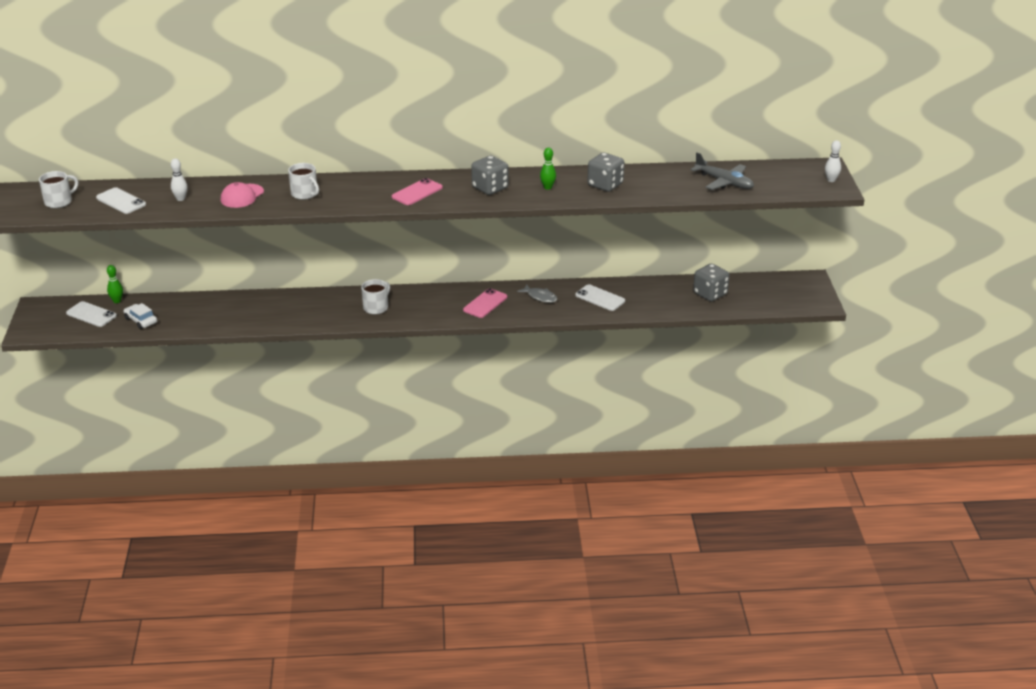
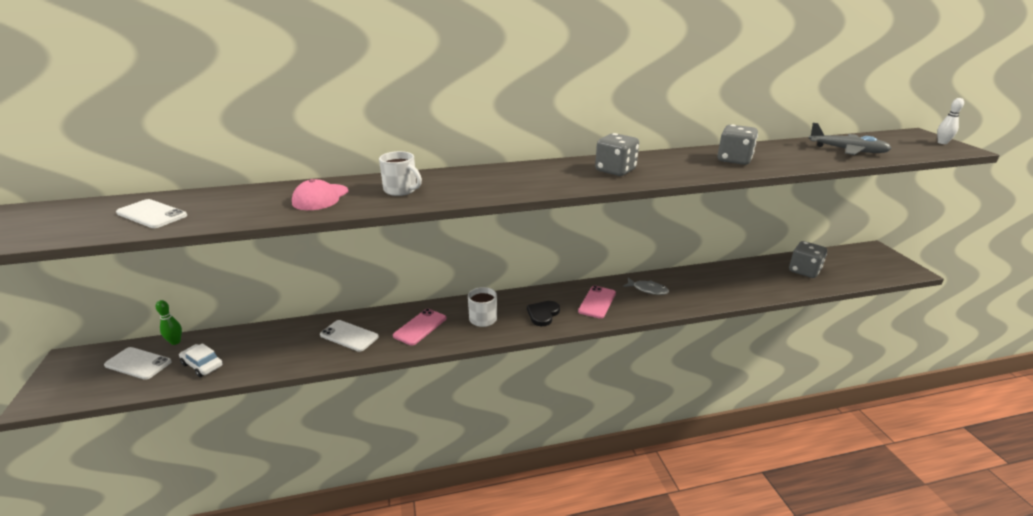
camera: 10 degrees left, 5 degrees down
(59, 202) = (59, 221): white mug -> none
(180, 199) = (237, 206): white bowling pin -> none
(417, 192) = (536, 179): pink phone -> pink phone (420, 327)
(430, 309) = (543, 314): none -> black heart
(547, 187) = (677, 166): green bowling pin -> none
(600, 298) = (706, 285): white phone -> white phone (349, 336)

